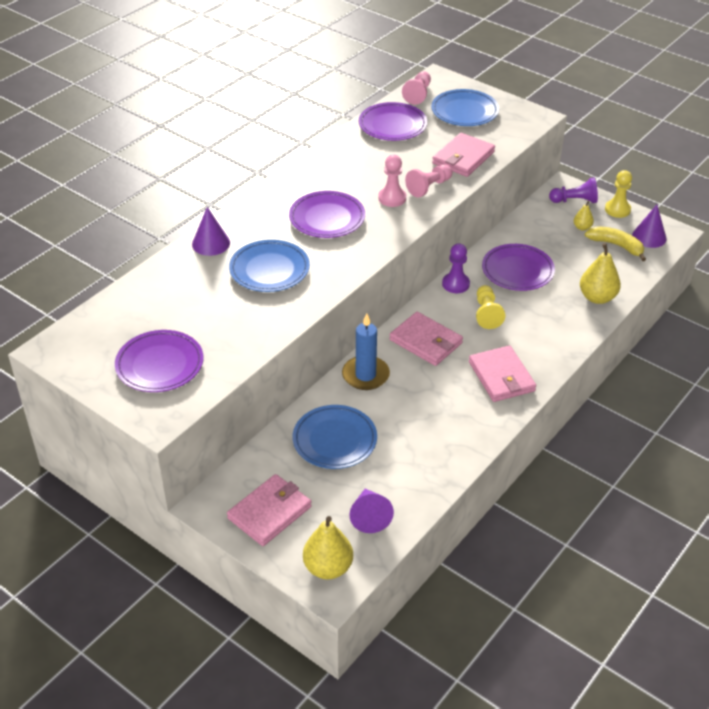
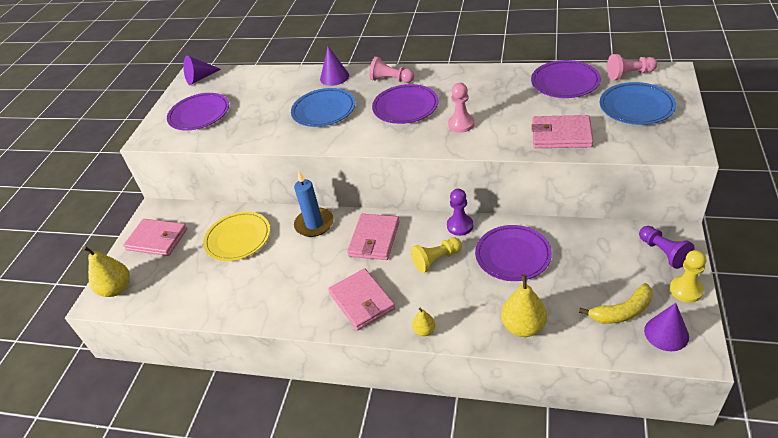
camera: 70 degrees right, 0 degrees up
(334, 440) = (238, 239): blue plate -> yellow plate
(369, 516) = (170, 289): purple cone -> purple cone (200, 78)
(429, 187) = (496, 135): pink pawn -> pink pawn (391, 80)
(501, 376) = (362, 301): pink wallet -> pink wallet turned 75 degrees counterclockwise
(582, 227) = (624, 274): yellow pear -> yellow pear (424, 330)
(616, 245) = (622, 311): yellow banana -> yellow banana turned 60 degrees clockwise

